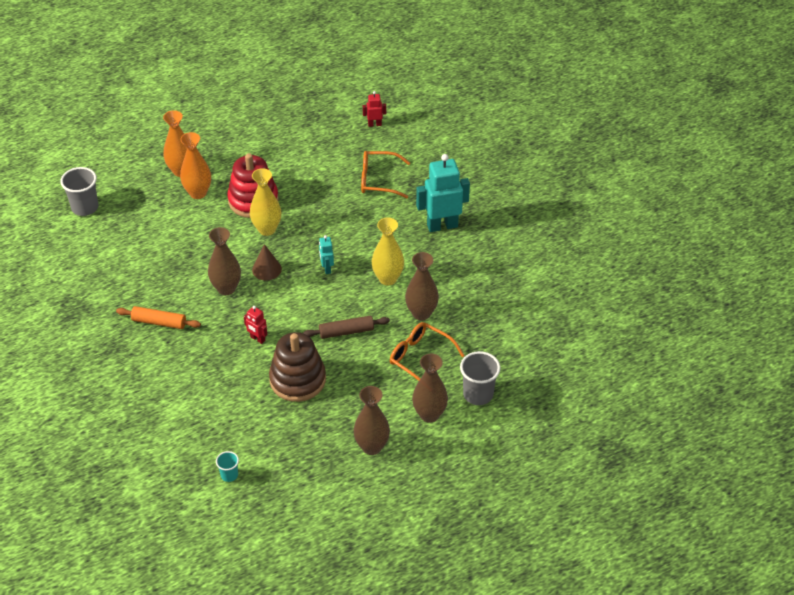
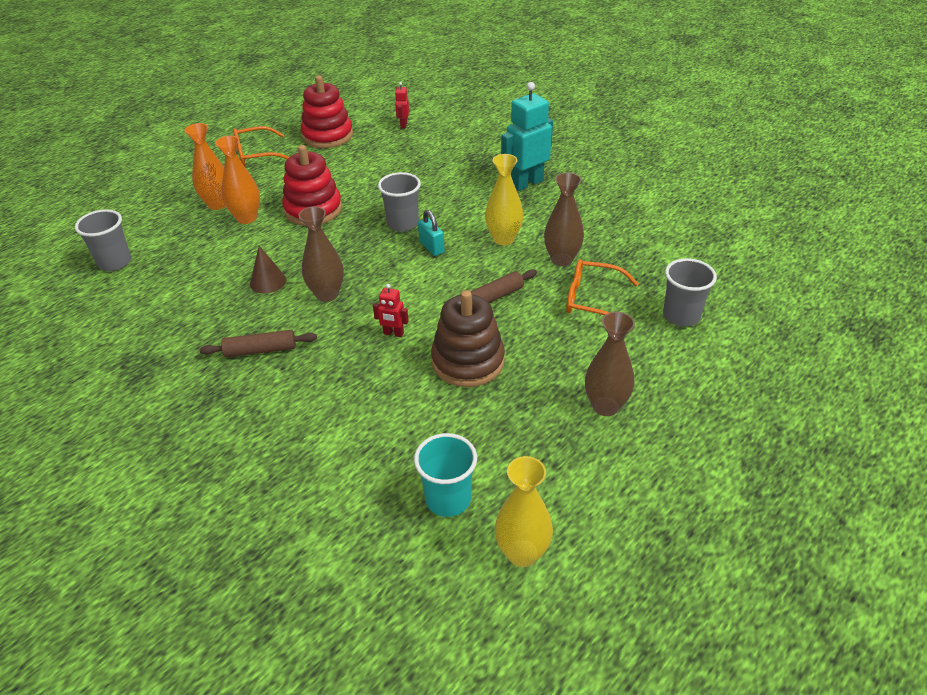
camera: 20 degrees left, 5 degrees down
(159, 322) = (260, 350): orange rolling pin -> brown rolling pin
(229, 475) = (448, 499): turquoise cup -> turquoise cup, size x1.82
(267, 229) = (343, 230): yellow vase -> yellow vase (522, 553)
(267, 269) = (364, 265): brown cone -> brown cone (268, 281)
(302, 118) = (327, 136): none -> red stacking toy
(316, 237) = (403, 224): none -> grey cup
(326, 268) = (431, 247): turquoise robot -> turquoise padlock
(374, 124) = (403, 125): red robot -> red robot turned 60 degrees counterclockwise
(378, 180) = (436, 164): orange glasses -> orange glasses (256, 154)
(429, 414) = (645, 351): brown vase -> none

